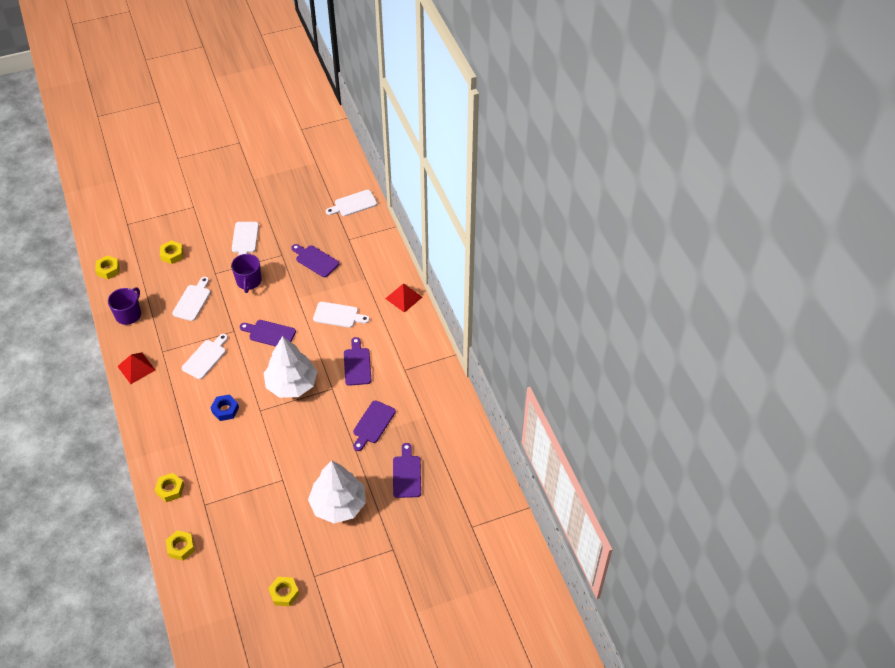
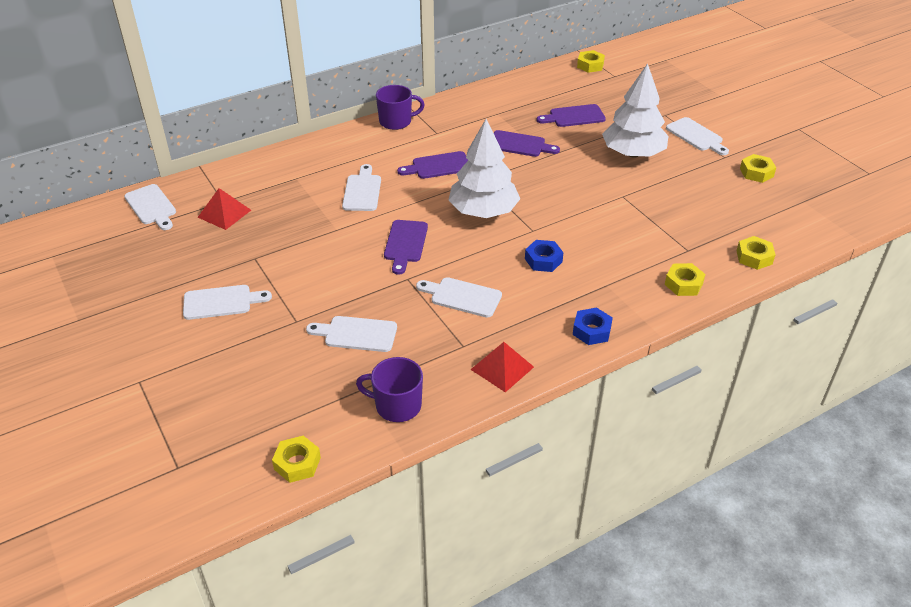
camera: 100 degrees left, 10 degrees down
(148, 422) = (591, 331): none -> blue nut
(172, 254) = (257, 382): yellow nut -> yellow nut (590, 65)
(249, 281) = (310, 281): purple mug -> purple mug (396, 122)
(315, 260) = (264, 224): purple cutting board -> none
(352, 564) = (696, 136): none -> white cutting board
(404, 297) = (325, 145): red pyramid -> red pyramid (224, 213)

